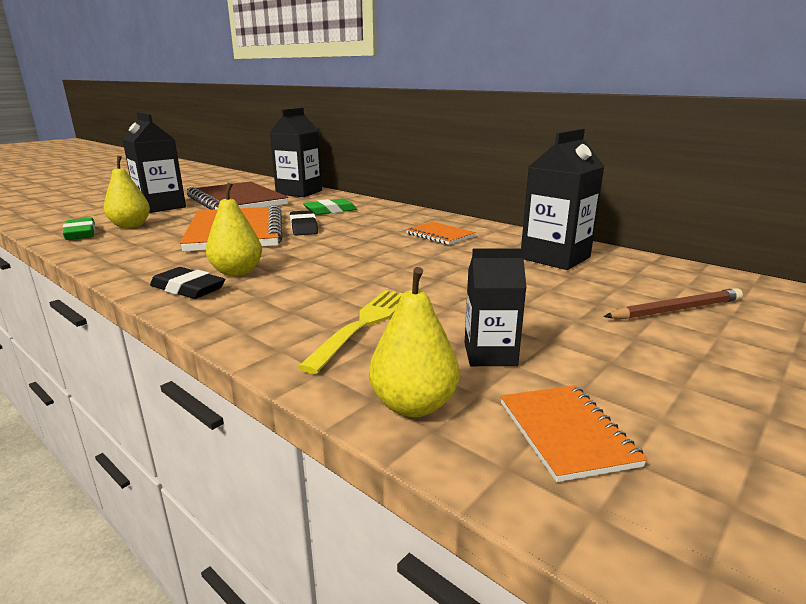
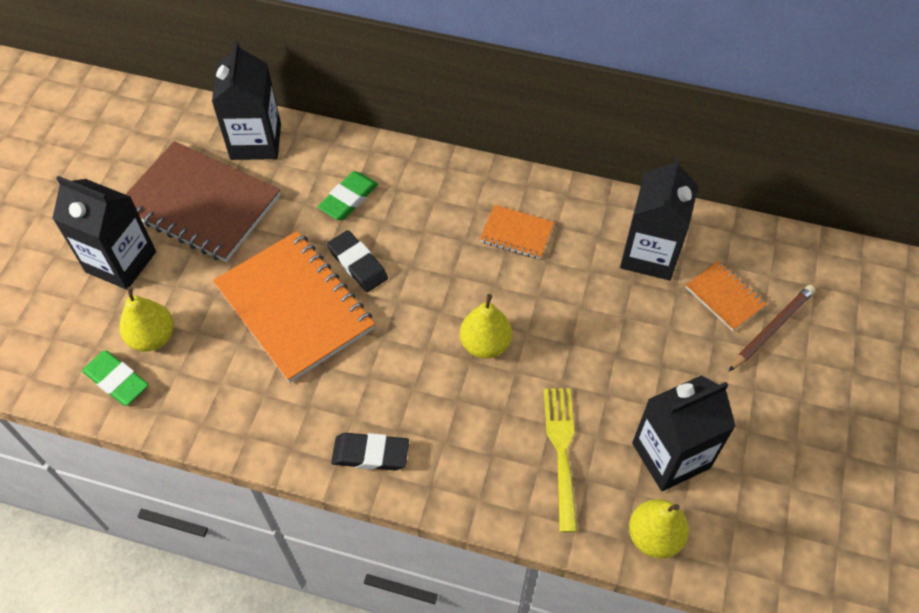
camera: 25 degrees left, 35 degrees up
(237, 272) = (385, 404): yellow pear -> yellow pear (485, 344)
(490, 354) = (670, 455): black carton -> black carton, size x1.66
(566, 433) = (747, 524): orange notebook -> orange notebook (724, 297)

